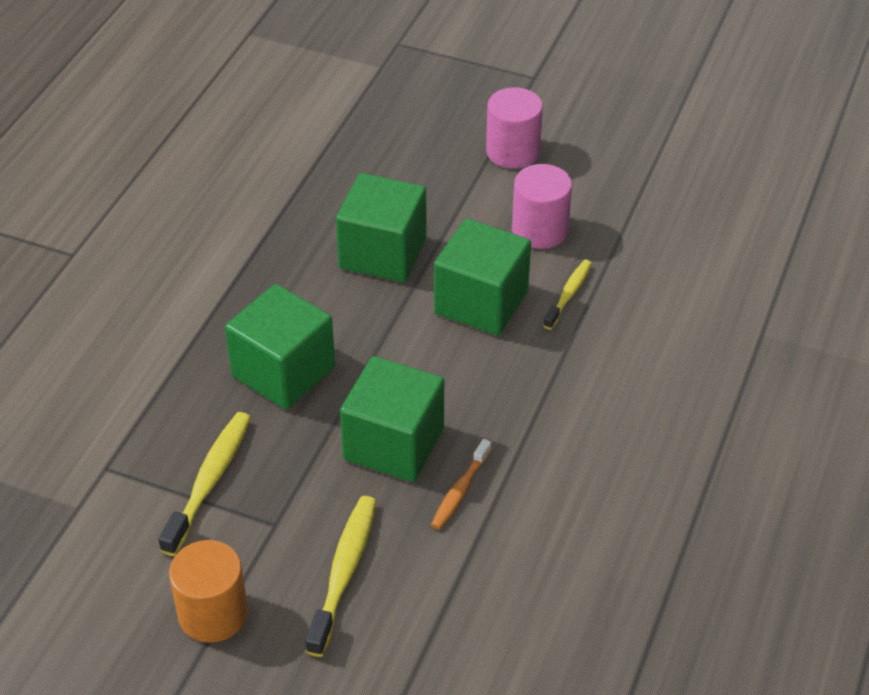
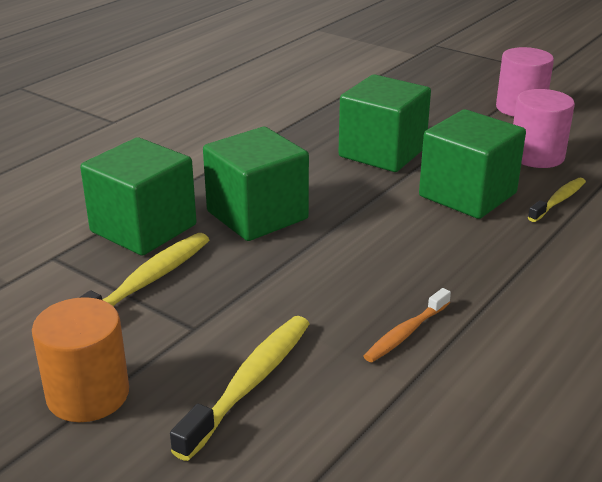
camera: 15 degrees right, 15 degrees down
(394, 444) = (346, 283): green cube -> green cube (143, 228)

